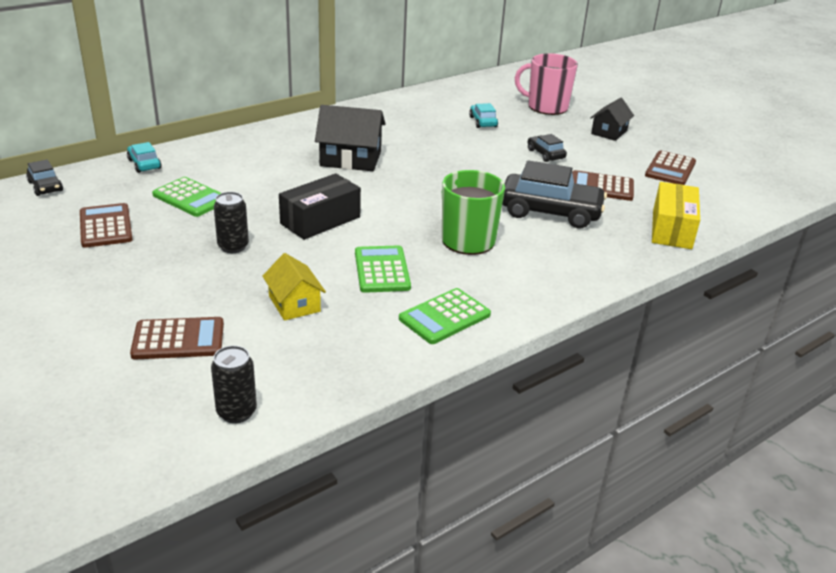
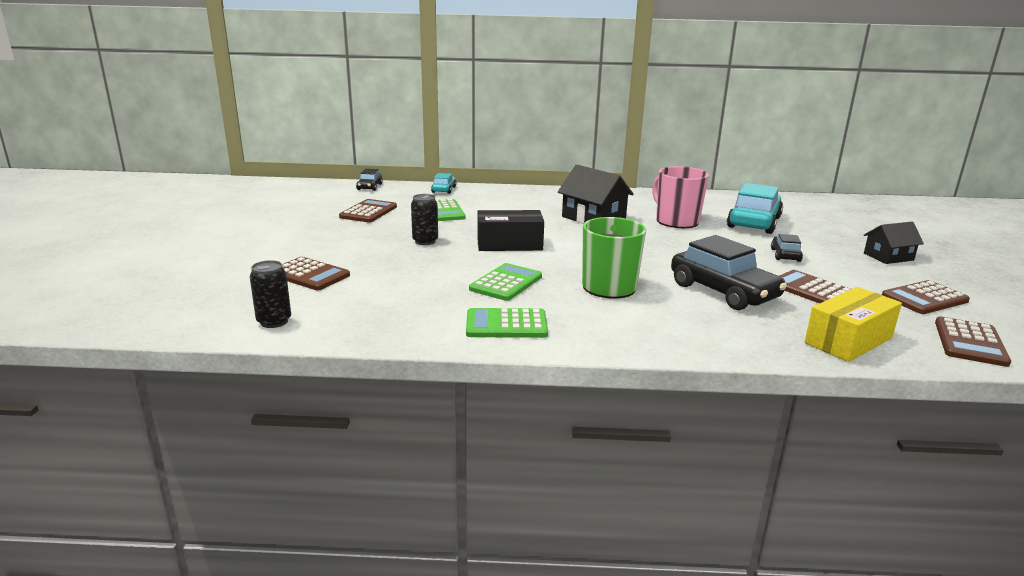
camera: 40 degrees right, 10 degrees down
(294, 304) = (410, 281): yellow house -> none
(483, 122) = (754, 222): turquoise car -> turquoise car, size x2.04
(546, 107) = (841, 226): pink mug -> pink mug (676, 221)
(730, 201) = (970, 342): none -> brown calculator

